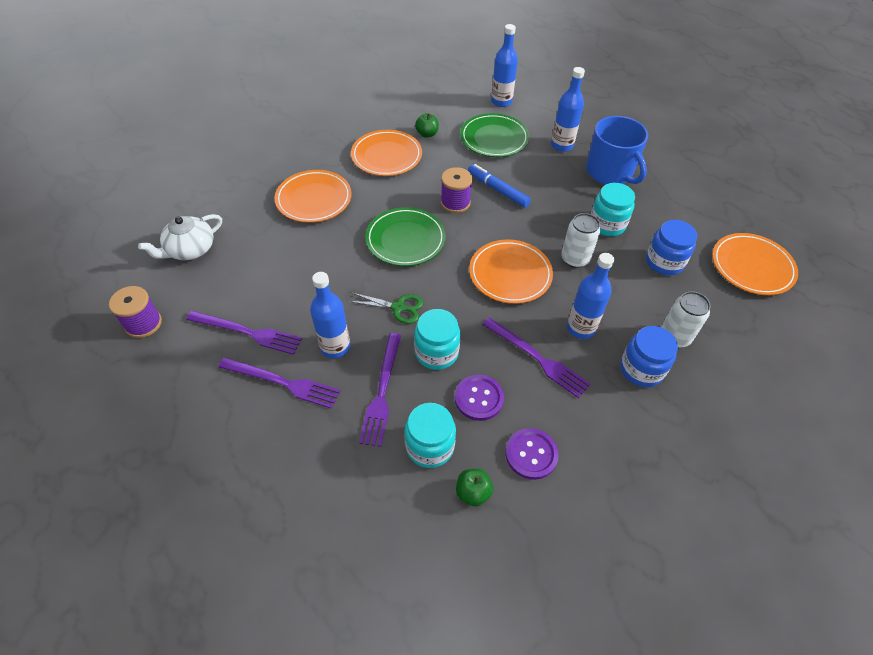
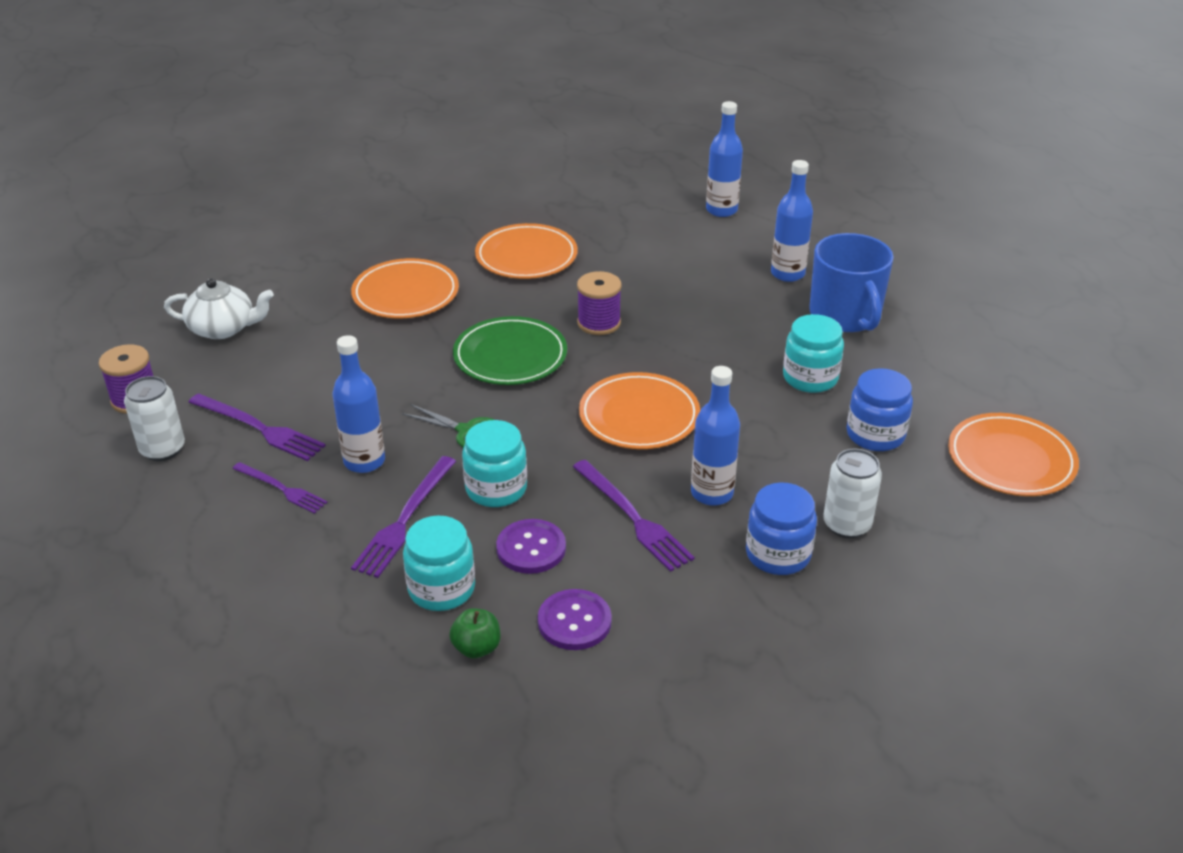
camera: 15 degrees right, 15 degrees down
(190, 249) = (223, 328): white teapot -> white teapot turned 150 degrees counterclockwise
(283, 382) = (281, 489): purple fork -> purple fork, size x0.66
(427, 134) = (595, 237): green apple -> none
(494, 138) = (690, 254): green plate -> none
(497, 190) = (667, 315): blue marker -> none
(575, 259) = (742, 412): white can -> white can (162, 449)

